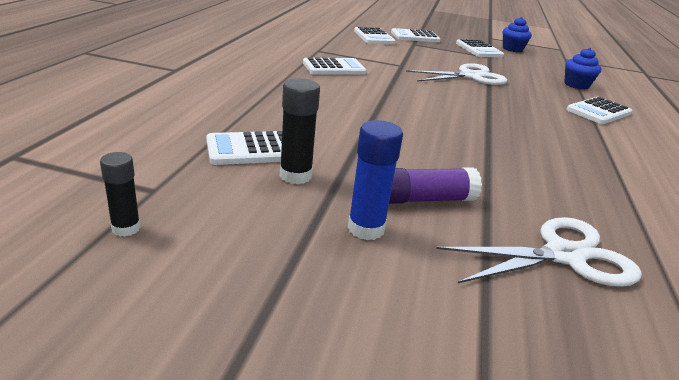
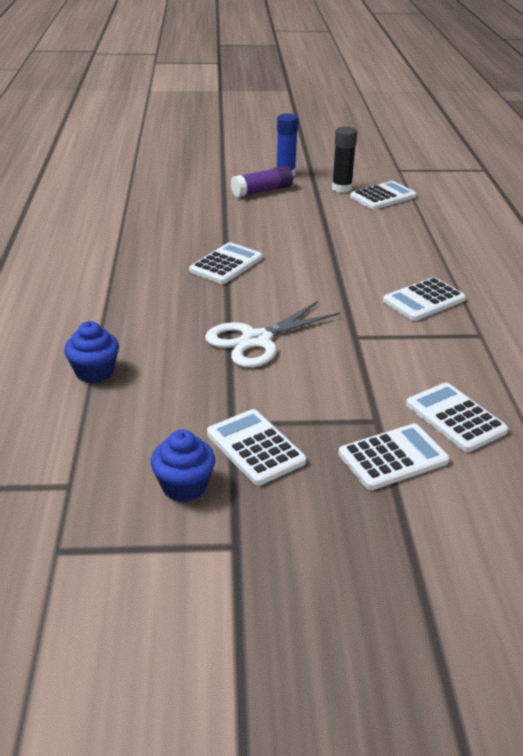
camera: 165 degrees right, 5 degrees up
(126, 228) = (385, 157): black glue stick -> none
(563, 255) = (183, 181): white scissors -> none
(598, 112) = (93, 313): white calculator -> white calculator (226, 264)

